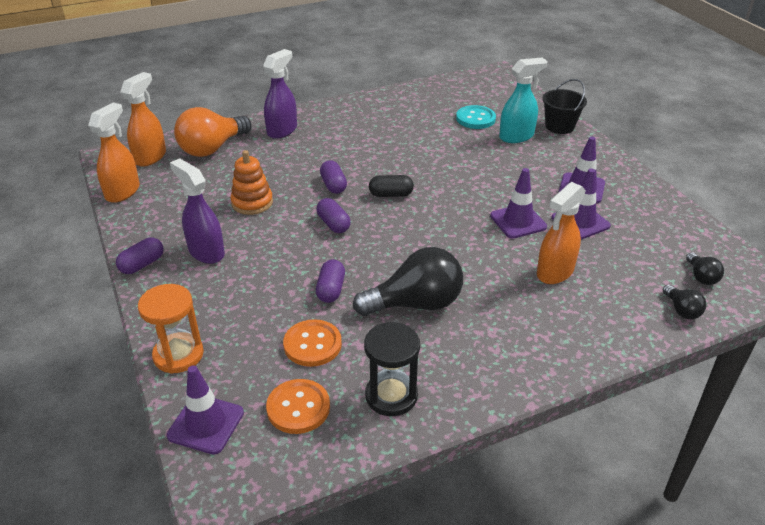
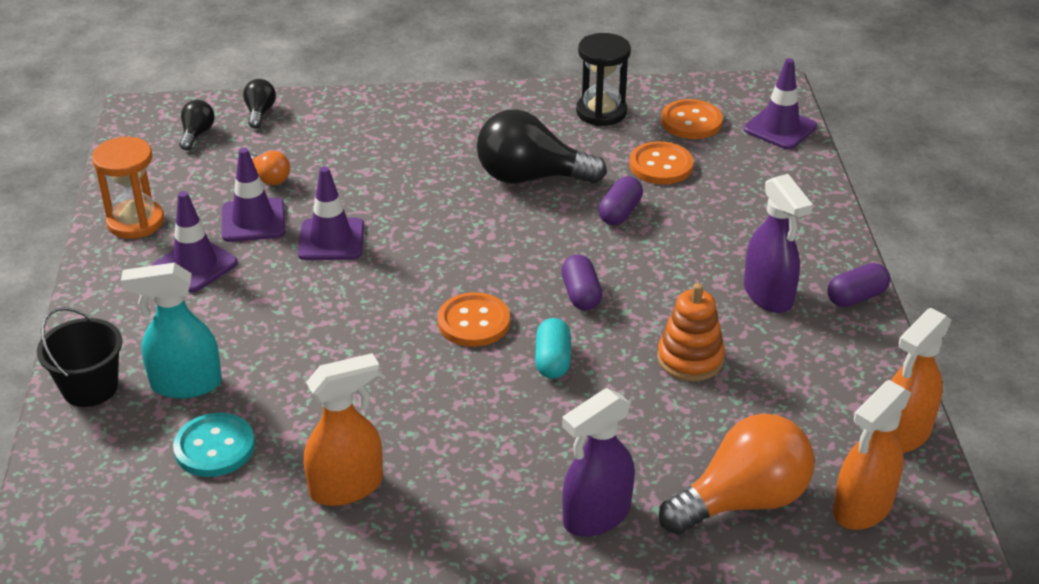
camera: 160 degrees left, 0 degrees up
(178, 355) = (806, 186): orange hourglass -> orange hourglass (135, 222)
(333, 185) = (552, 360): purple capsule -> turquoise capsule
(391, 194) = (474, 322): black capsule -> orange button
(554, 272) = (349, 173): orange spray bottle -> orange spray bottle (347, 487)
(605, 254) = (269, 178): none -> orange light bulb

